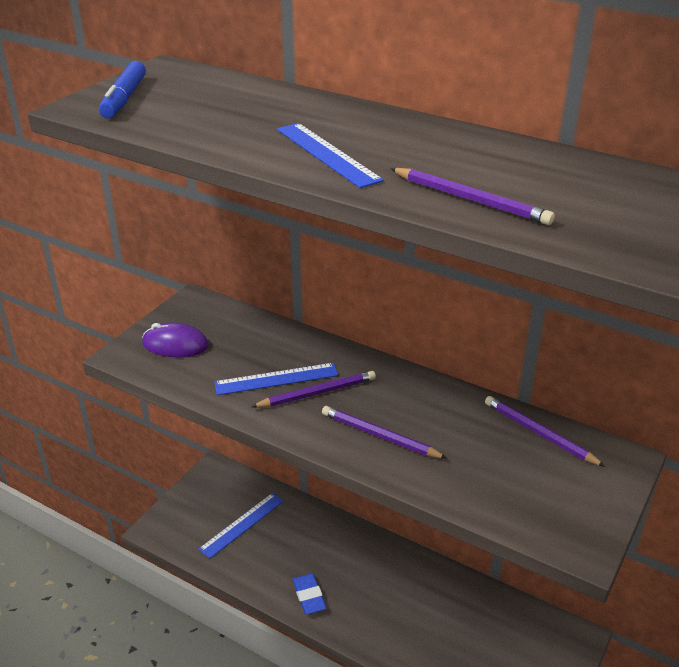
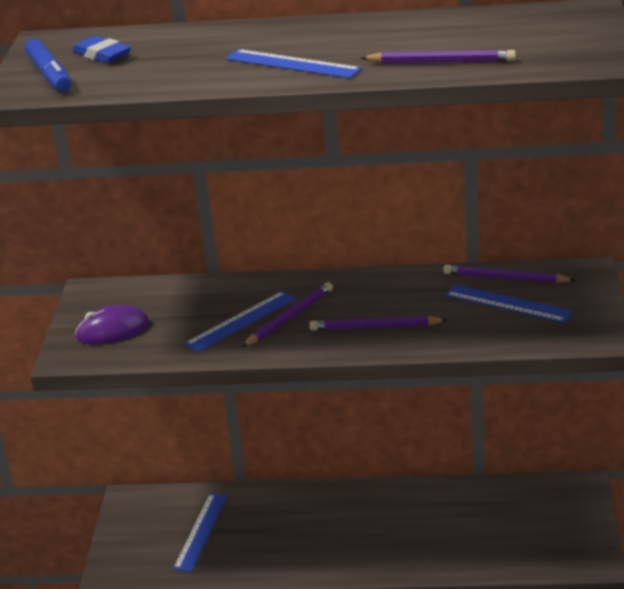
camera: 25 degrees left, 5 degrees down
(309, 596) = (318, 558): blue eraser -> blue eraser (102, 54)
(520, 464) = (508, 303): none -> blue ruler

